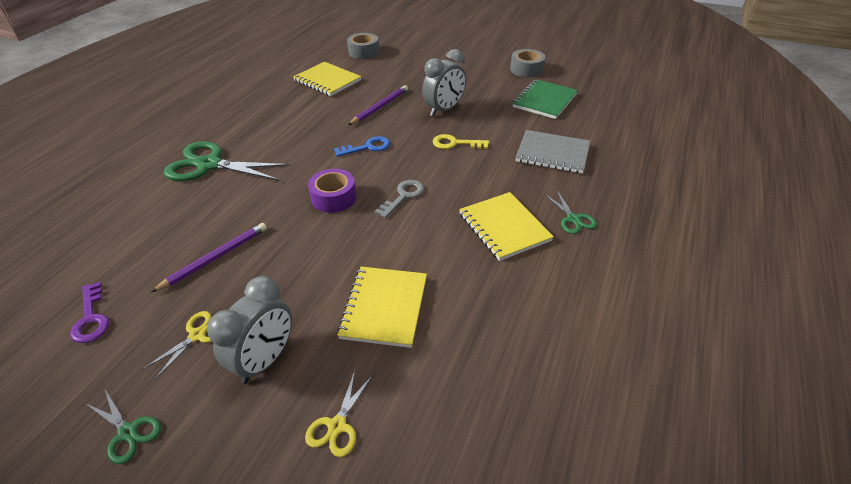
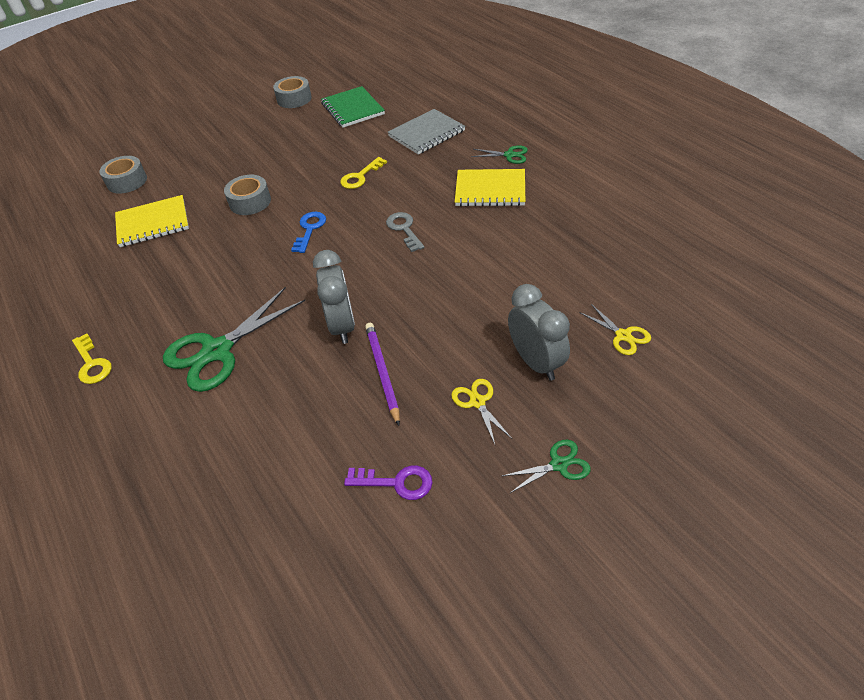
camera: 55 degrees left, 5 degrees up
(179, 121) = (92, 364): none -> yellow key
(334, 198) = (366, 272): purple tape -> none
(380, 107) = (250, 202): purple pencil -> grey tape
(384, 307) = (527, 279): yellow notebook -> none
(444, 110) = (302, 165): grey clock -> grey clock (342, 326)

